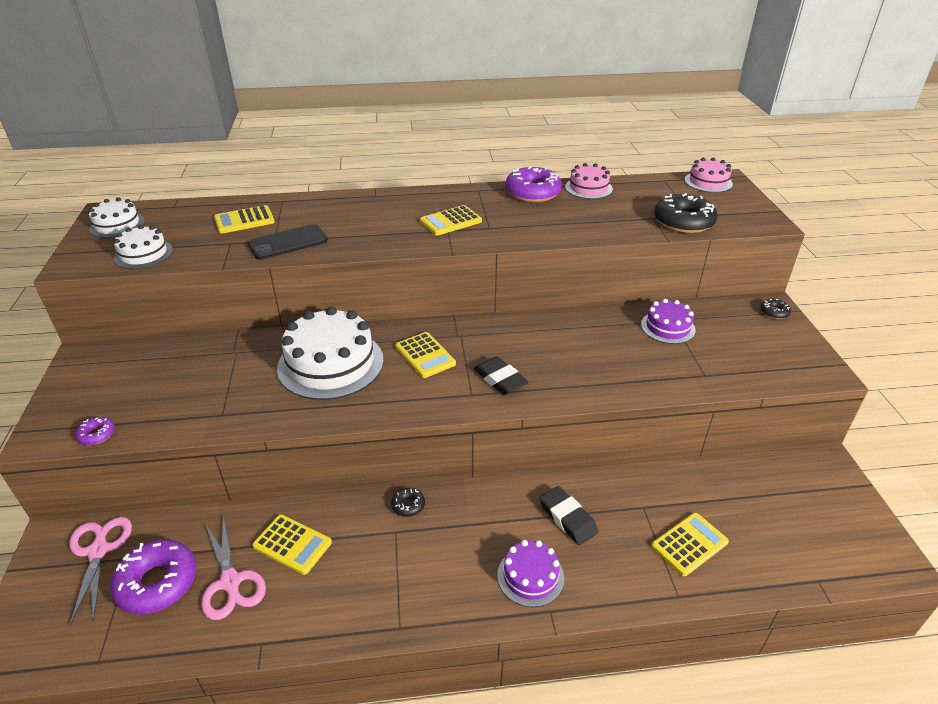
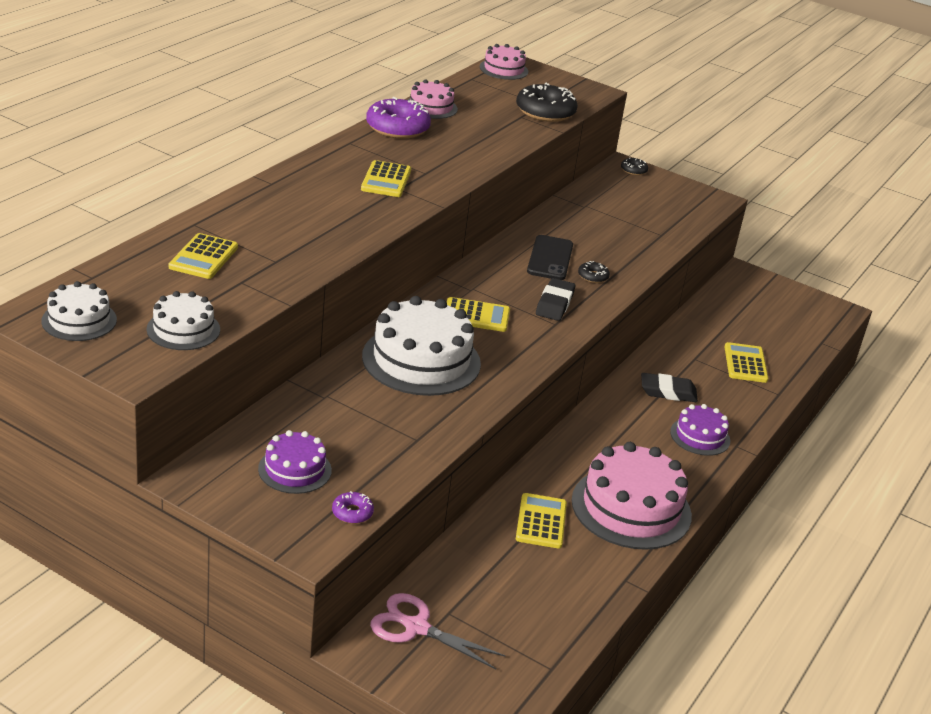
camera: 55 degrees left, 5 degrees down
(157, 583) = (499, 607): purple donut -> none
(230, 582) = (545, 569): pink scissors -> none
(288, 242) = (293, 257): black phone -> black phone (550, 258)
(292, 544) = (541, 521): yellow calculator -> yellow calculator turned 60 degrees counterclockwise
(369, 589) = (631, 508): none -> pink cake
(408, 505) = (568, 448): black donut -> black donut (593, 276)
(500, 379) = (554, 304): black eraser -> black eraser turned 75 degrees counterclockwise
(667, 327) = (591, 212): purple cake -> purple cake (295, 470)

